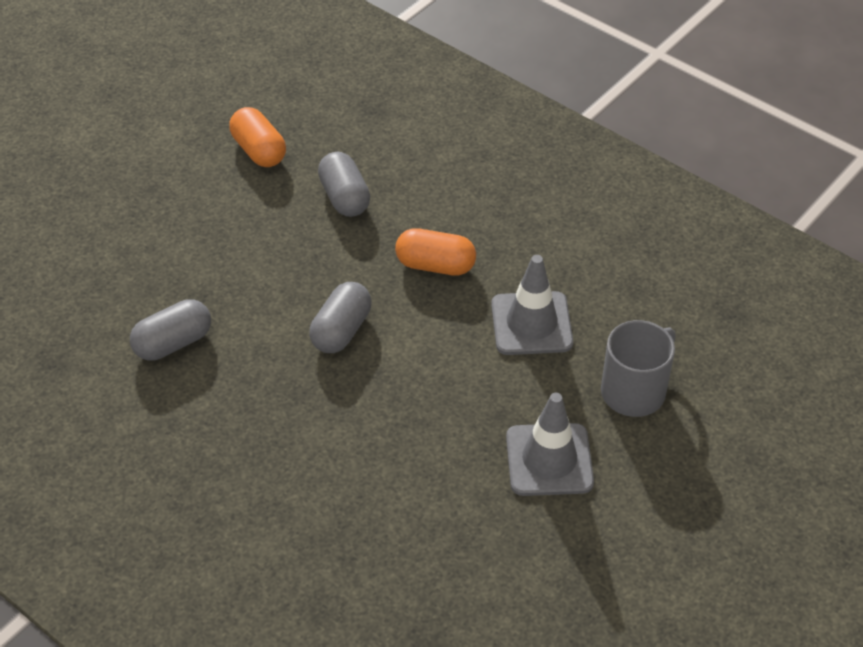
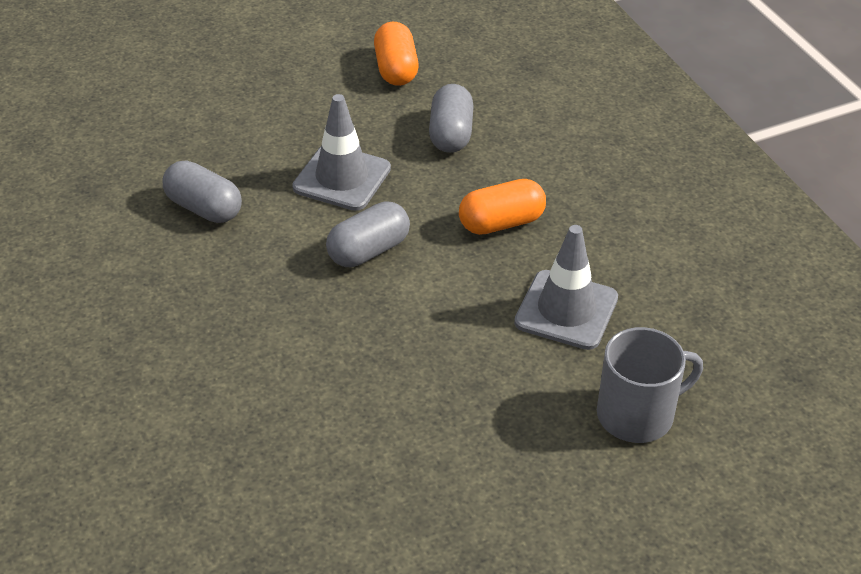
camera: 25 degrees right, 5 degrees down
(173, 343) = (204, 208): grey capsule -> grey capsule turned 45 degrees clockwise
(435, 265) = (501, 223): orange capsule -> orange capsule turned 60 degrees counterclockwise
(549, 460) = (501, 448): grey traffic cone -> grey traffic cone (342, 178)

